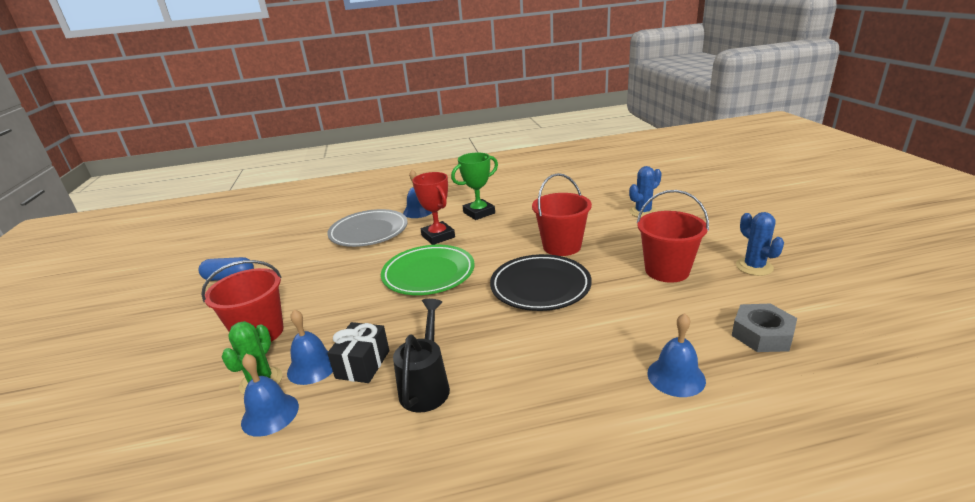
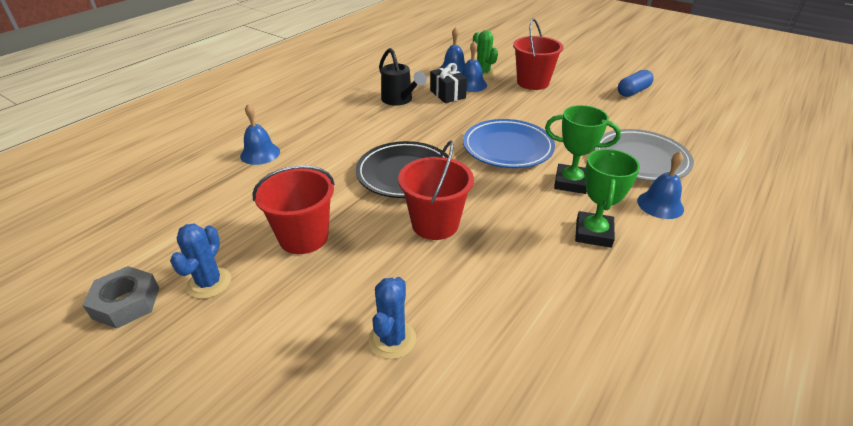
camera: 135 degrees right, 10 degrees up
(428, 274) = (507, 148): green plate -> blue plate
(438, 236) = (570, 183): red trophy -> green trophy
(754, 267) = (209, 283): blue cactus -> blue cactus turned 75 degrees clockwise
(762, 334) = (202, 204): grey nut -> grey nut (126, 303)

